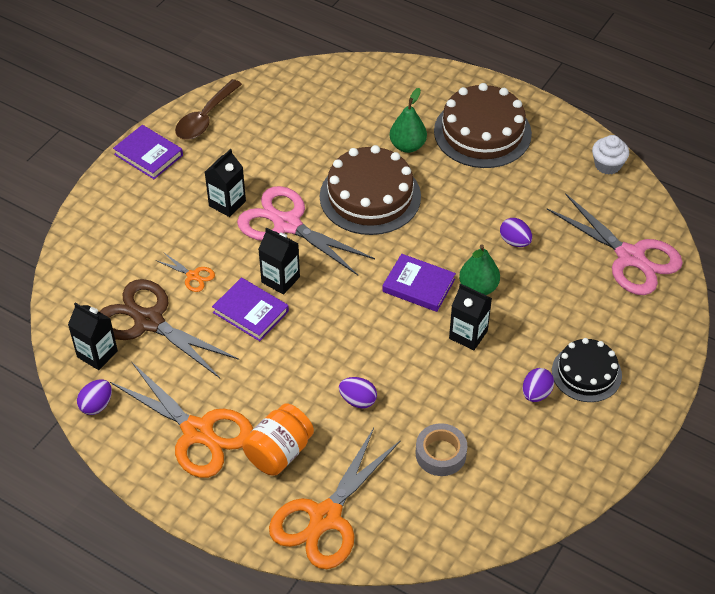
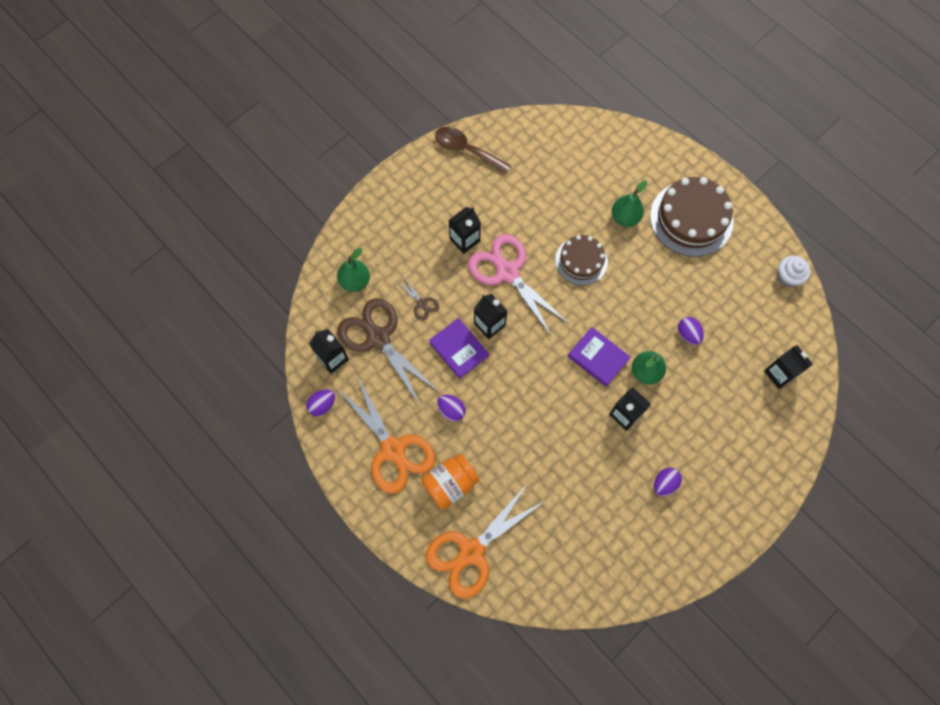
camera: 15 degrees right, 20 degrees up
(105, 270) = (355, 281): none -> green pear
(148, 155) = (413, 176): purple book -> none
(193, 276) = (422, 304): orange scissors -> brown scissors
(205, 118) = (466, 150): brown spoon -> brown spoon turned 75 degrees clockwise
(358, 400) = (522, 453): purple egg -> purple egg (451, 410)
(370, 196) = (581, 261): brown cake -> brown cake, size x0.62
(440, 454) = (574, 519): grey tape -> none
(586, 373) = (710, 475): black cake -> none
(630, 257) = (779, 374): pink scissors -> black carton

